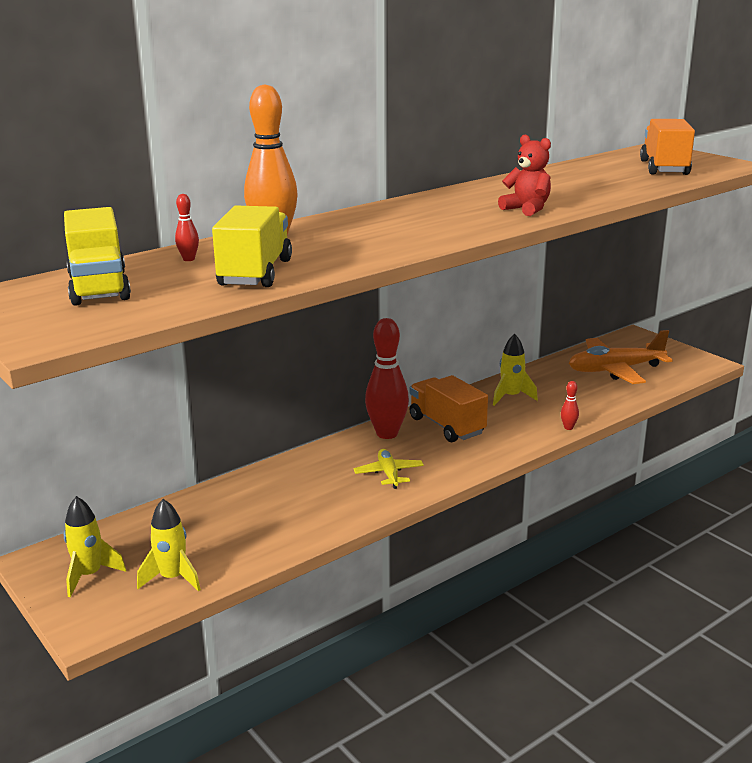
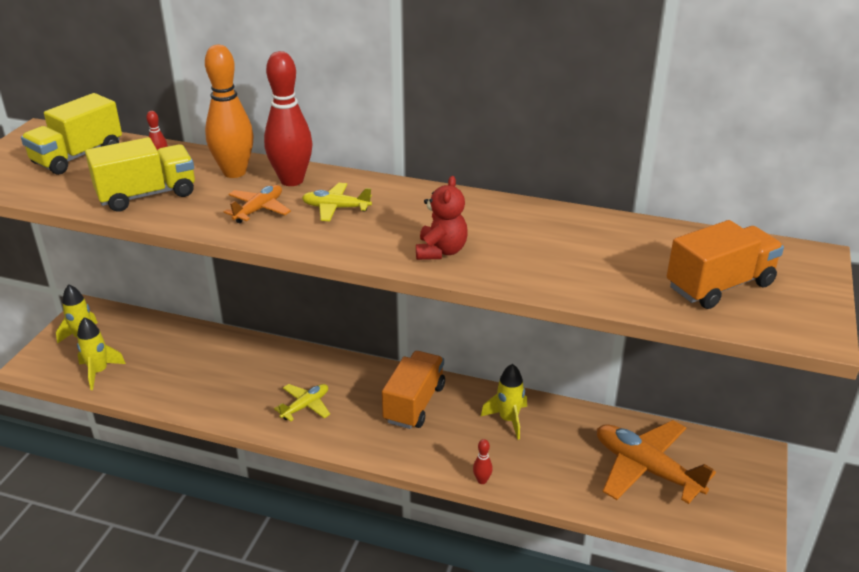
camera: 55 degrees right, 10 degrees up
(364, 243) = (259, 210): none -> orange plane
(387, 434) = (370, 377): red bowling pin -> red bowling pin (292, 180)
(407, 222) = (336, 208): none -> yellow plane

